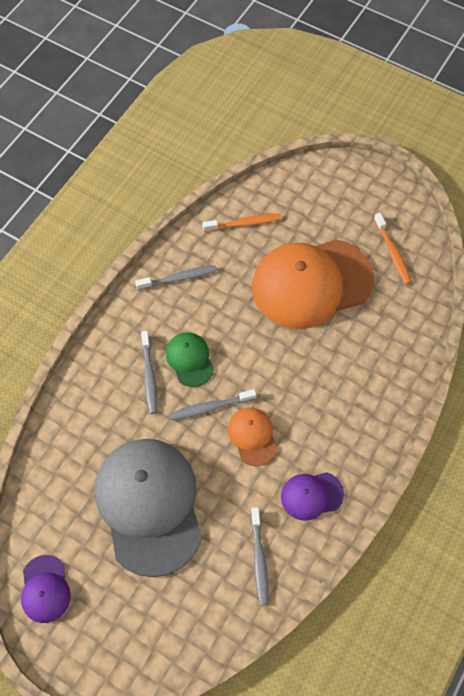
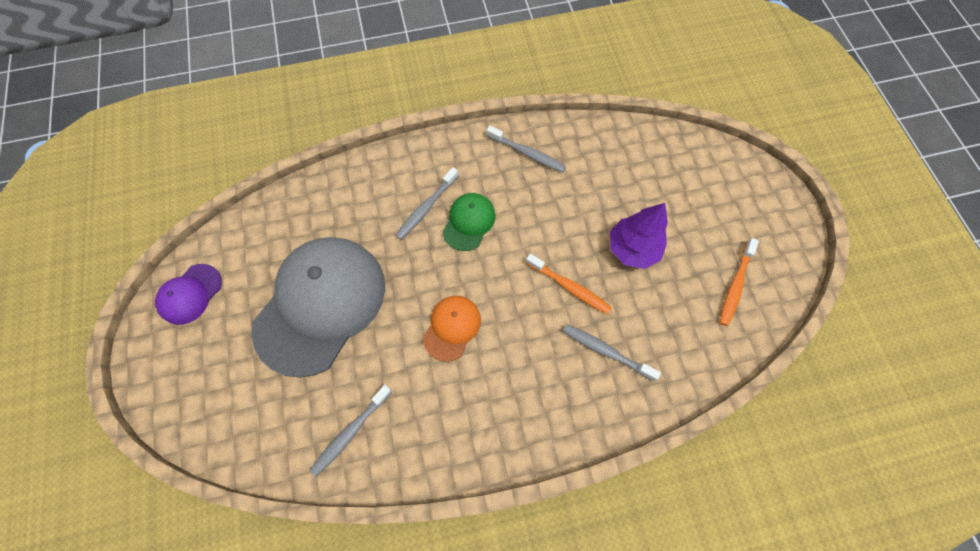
camera: 45 degrees right, 5 degrees up
(210, 407) = (445, 273): grey toothbrush -> grey toothbrush (606, 351)
(244, 223) = (625, 154): orange toothbrush -> orange toothbrush (569, 287)
(311, 283) = (632, 249): orange cap -> purple tree
(311, 495) = (446, 423): purple cap -> none

